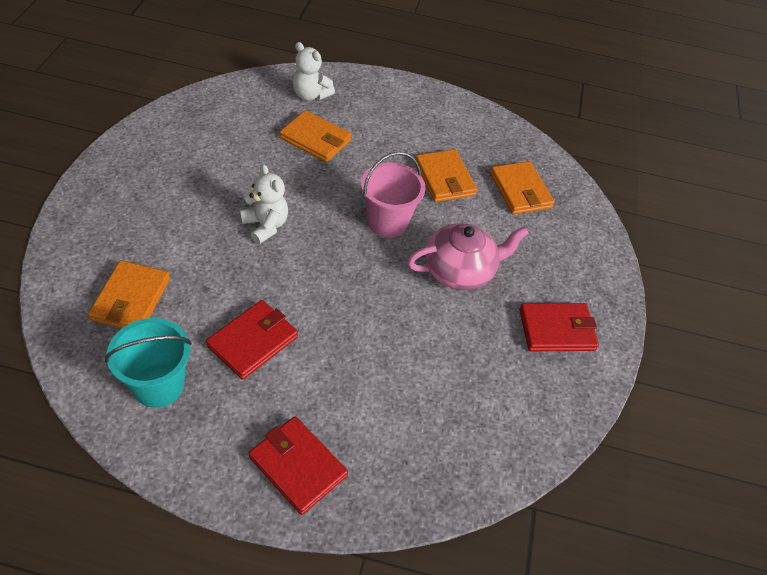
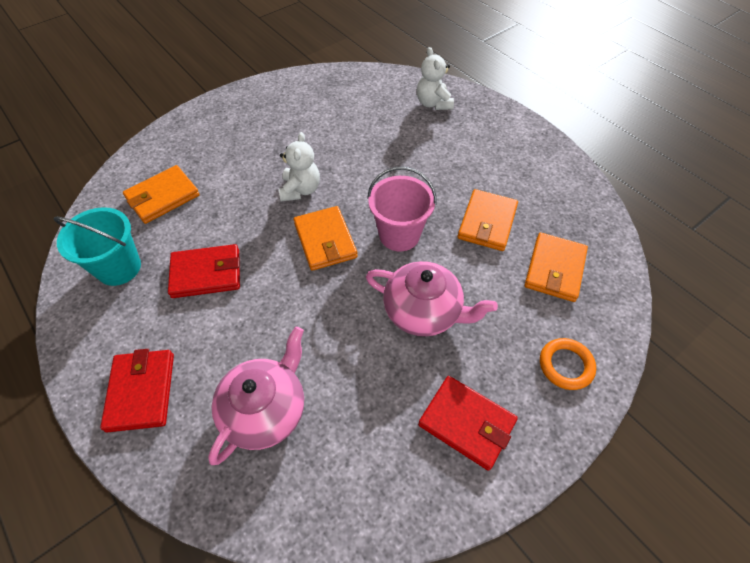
camera: 45 degrees right, 5 degrees up
(315, 139) = (404, 140): orange wallet -> orange wallet (325, 240)
(413, 411) = (265, 409): none -> pink teapot
(582, 254) = (565, 365): none -> orange ring

